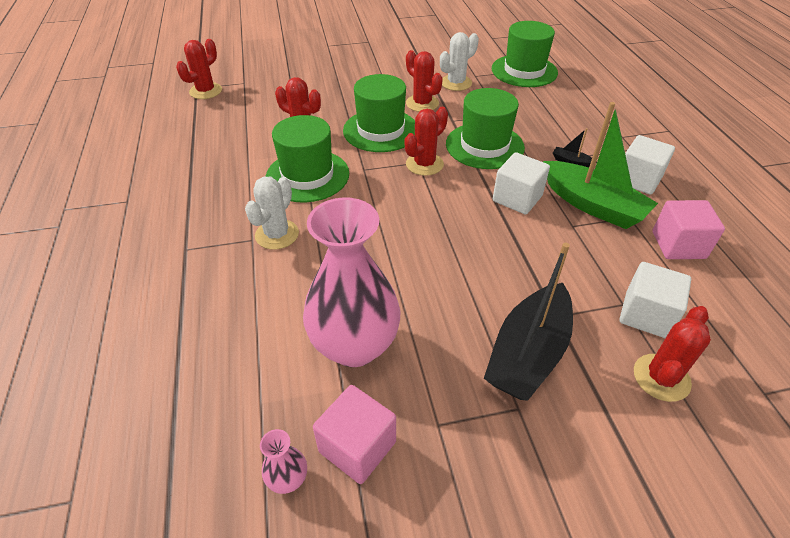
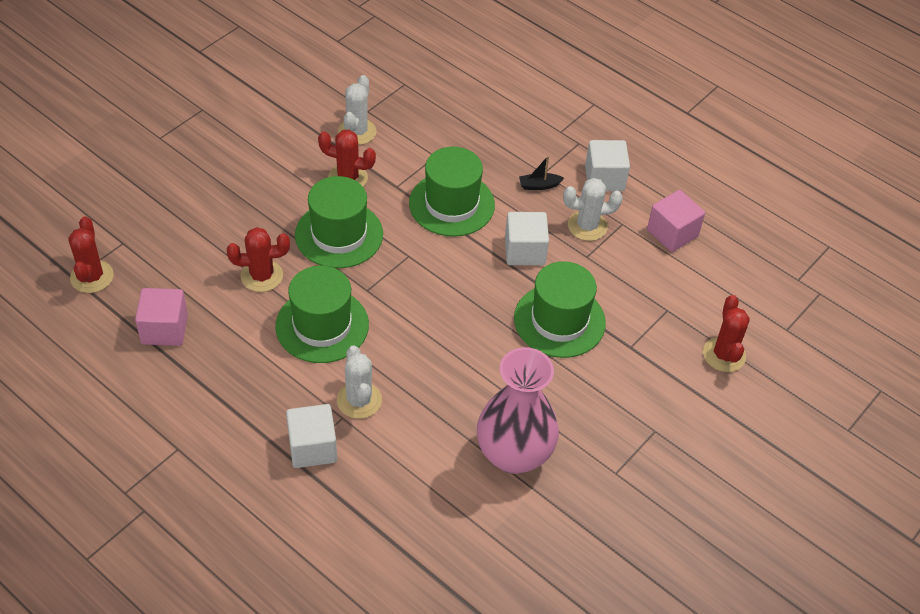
camera: 40 degrees left, 5 degrees up
(288, 479) = (555, 565): pink vase -> none
(357, 447) = (579, 519): pink cube -> pink cube (164, 329)
(424, 164) = (416, 255): red cactus -> none
(524, 71) = (411, 81): green hat -> green hat (559, 320)
(528, 353) = (633, 387): black boat -> none
(592, 205) = (587, 226): green boat -> white cactus
(646, 315) = (687, 310): white cube -> white cube (312, 447)

